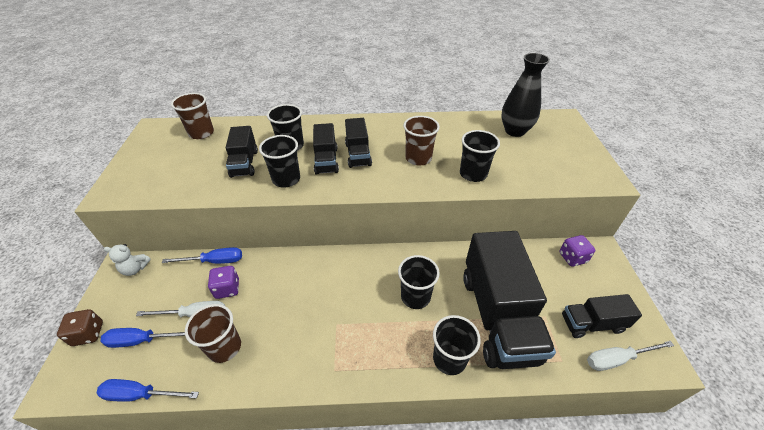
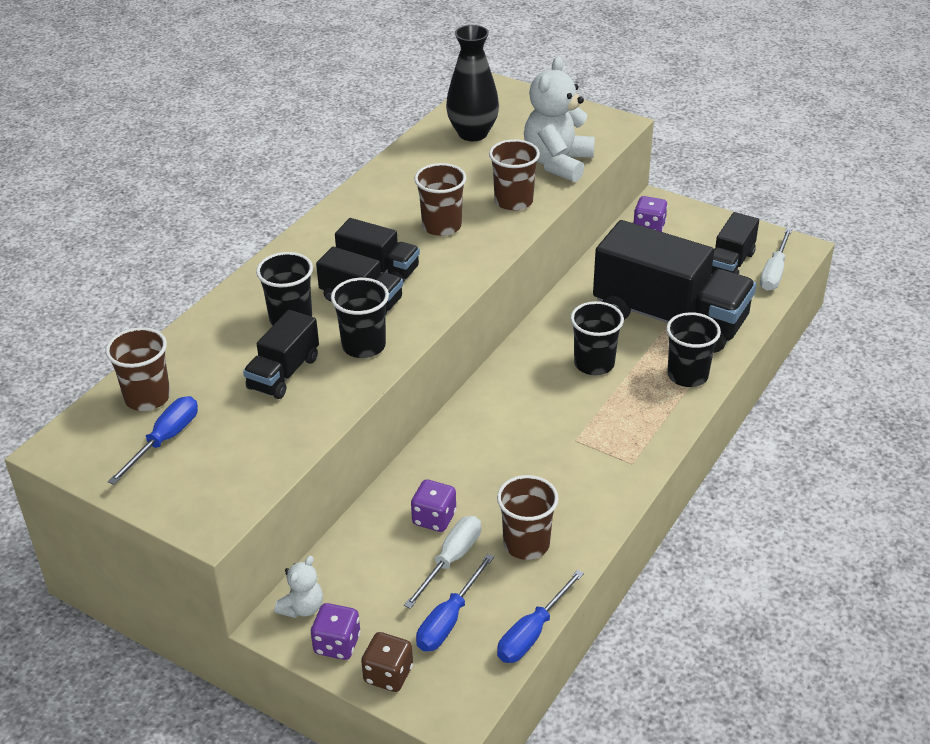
camera: 55 degrees left, 5 degrees down
(109, 297) = (337, 644): none -> purple dice
(214, 261) = (369, 519): blue screwdriver -> blue screwdriver (165, 440)
(244, 163) = (284, 373): black truck -> black truck turned 90 degrees clockwise
(473, 174) = (513, 201): black cup -> brown cup
(533, 174) = (558, 163): none -> white teddy bear

